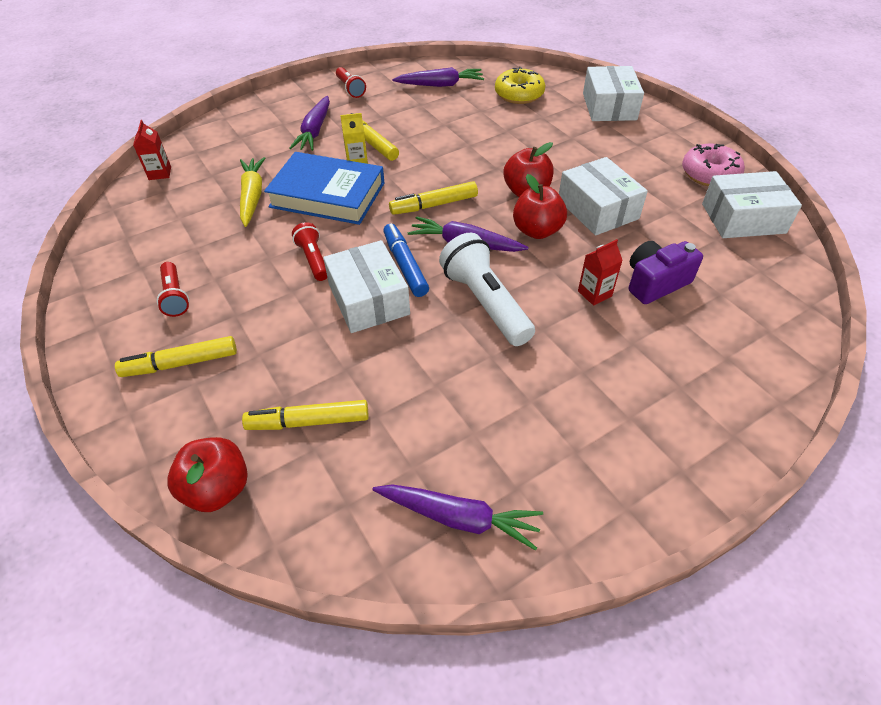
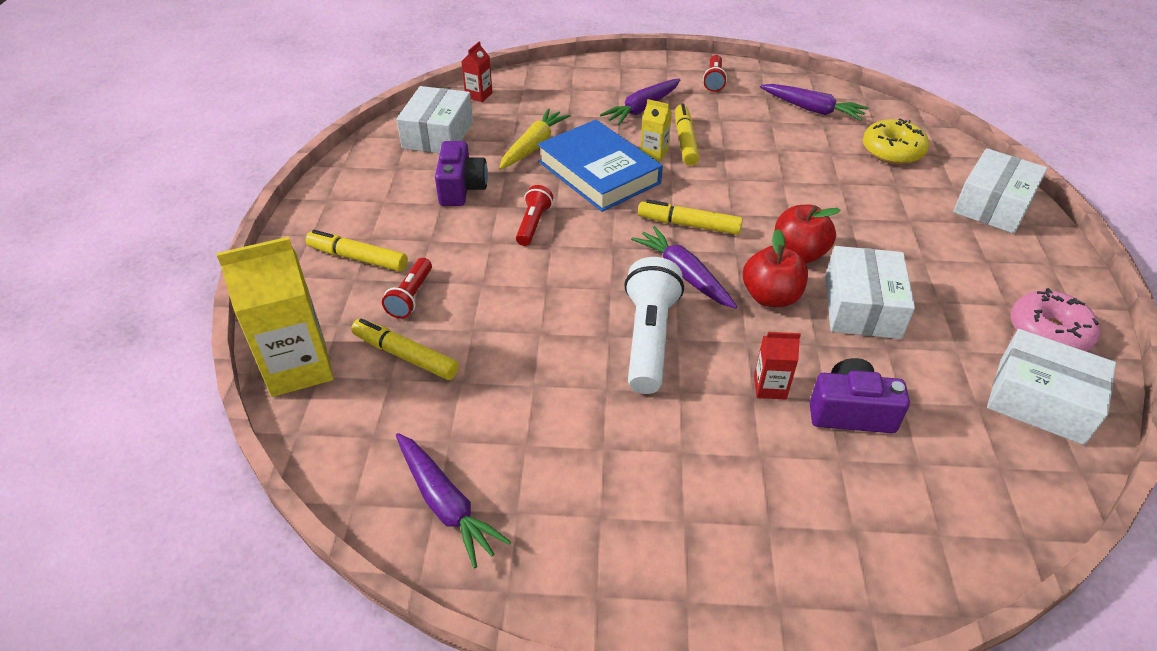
camera: 35 degrees right, 5 degrees down
(175, 297) = (400, 203): red flashlight -> red flashlight (411, 297)
(218, 489) = (298, 367): red apple -> yellow carton
(221, 258) = (461, 188): none -> purple camera
(368, 299) = (547, 281): white box -> white box (438, 134)
(405, 265) = (607, 267): blue marker -> none

